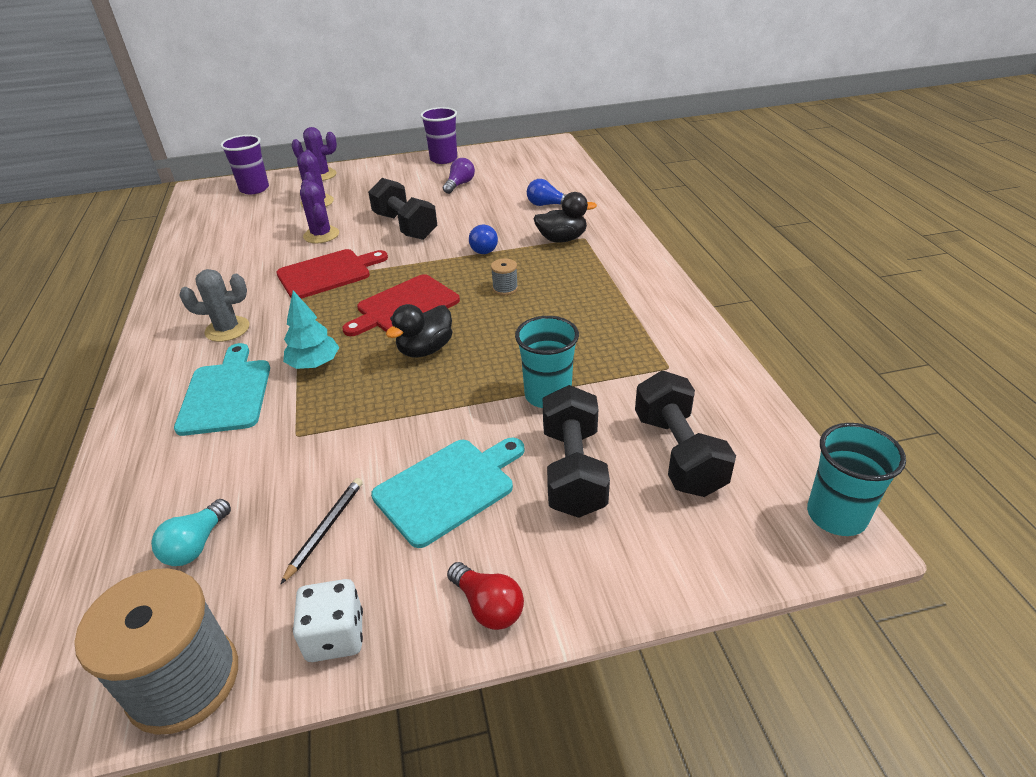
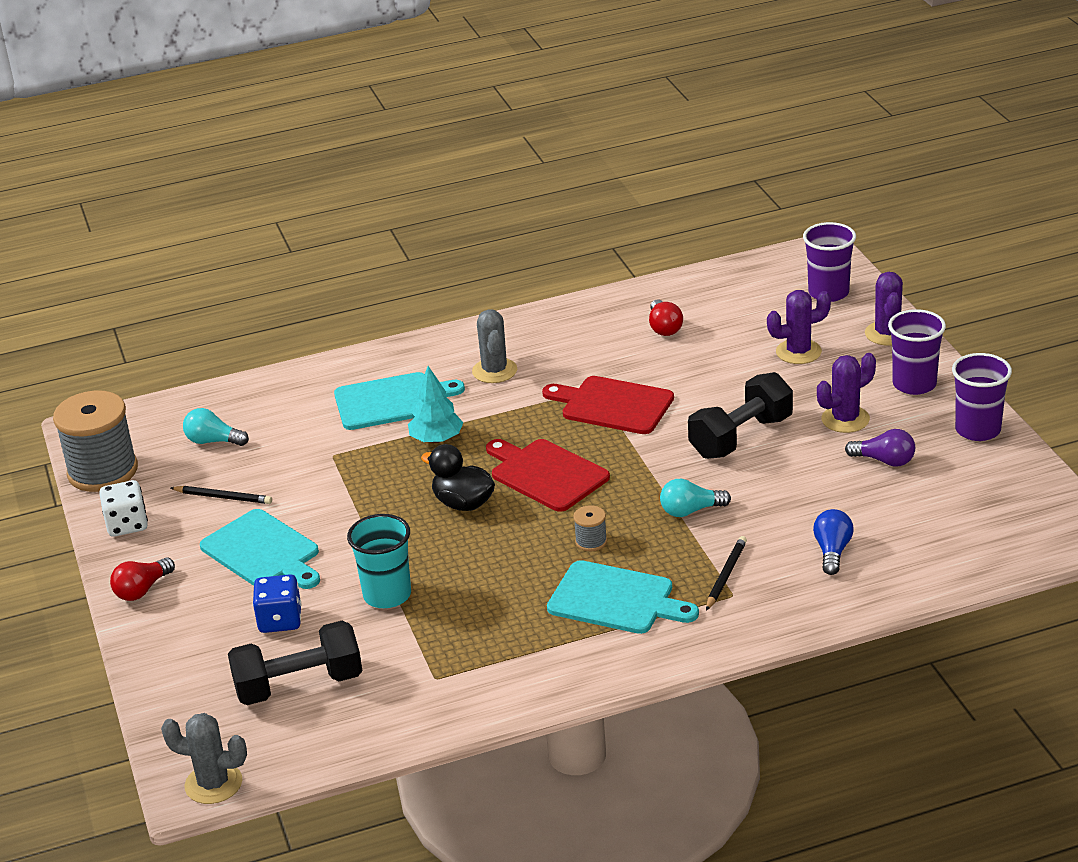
camera: 85 degrees right, 5 degrees down
(238, 248) = (664, 328): none -> red light bulb
(321, 235) = (706, 378): purple cactus -> purple cactus (845, 419)
(328, 273) = (613, 405): red cutting board -> red cutting board turned 150 degrees clockwise
(384, 171) = (914, 384): none -> purple cup
(483, 248) = (690, 511): blue light bulb -> turquoise light bulb
(562, 239) = (726, 575): black duck -> black pencil
(573, 470) = (280, 620): black dumbbell -> blue dice
(579, 280) = (616, 599): none -> turquoise cutting board
(836, 515) = (213, 784): turquoise cup -> grey cactus

